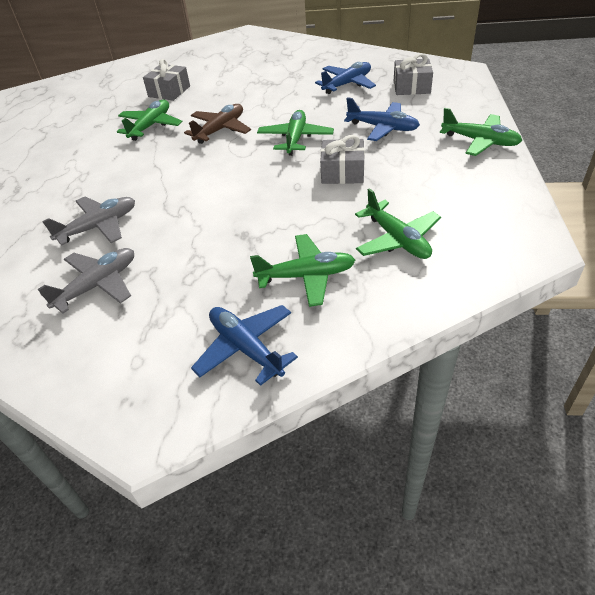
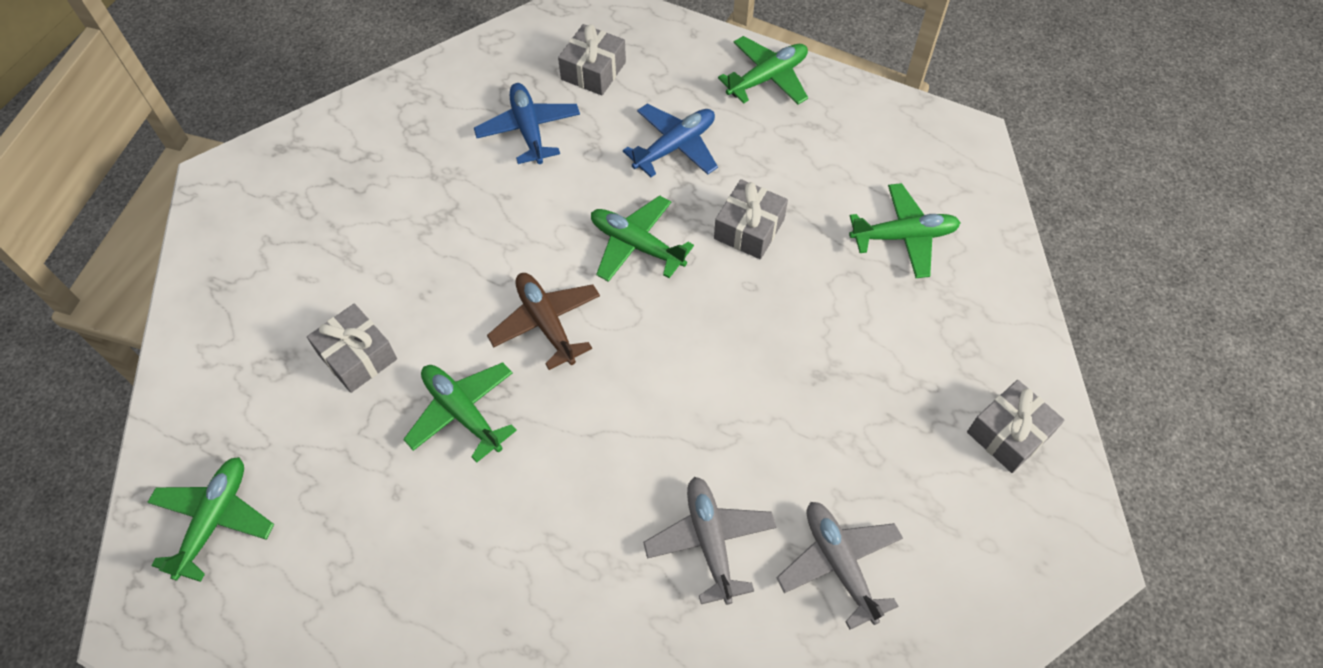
camera: 70 degrees left, 15 degrees up
(246, 348) = (1008, 434): blue plane -> grey gift
(306, 276) = (924, 341): green plane -> green plane (214, 520)

